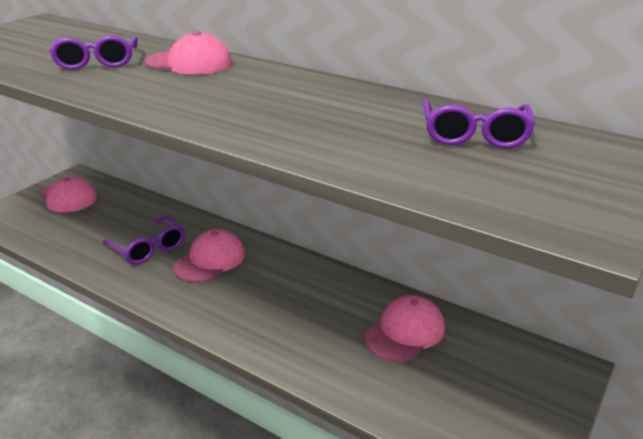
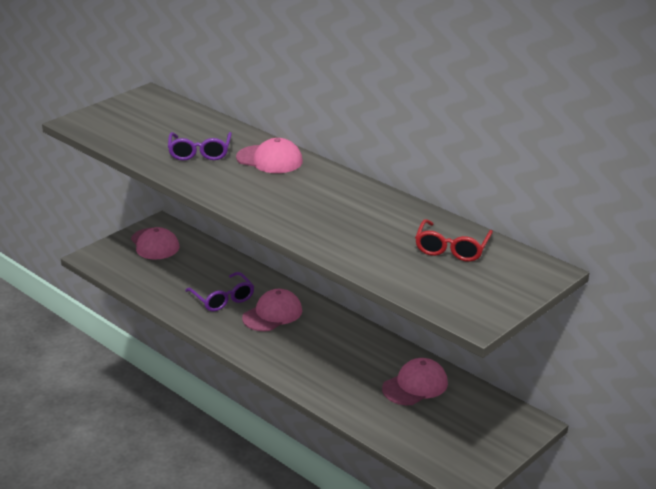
camera: 10 degrees right, 0 degrees up
(474, 135) = (452, 249): purple glasses -> red glasses

